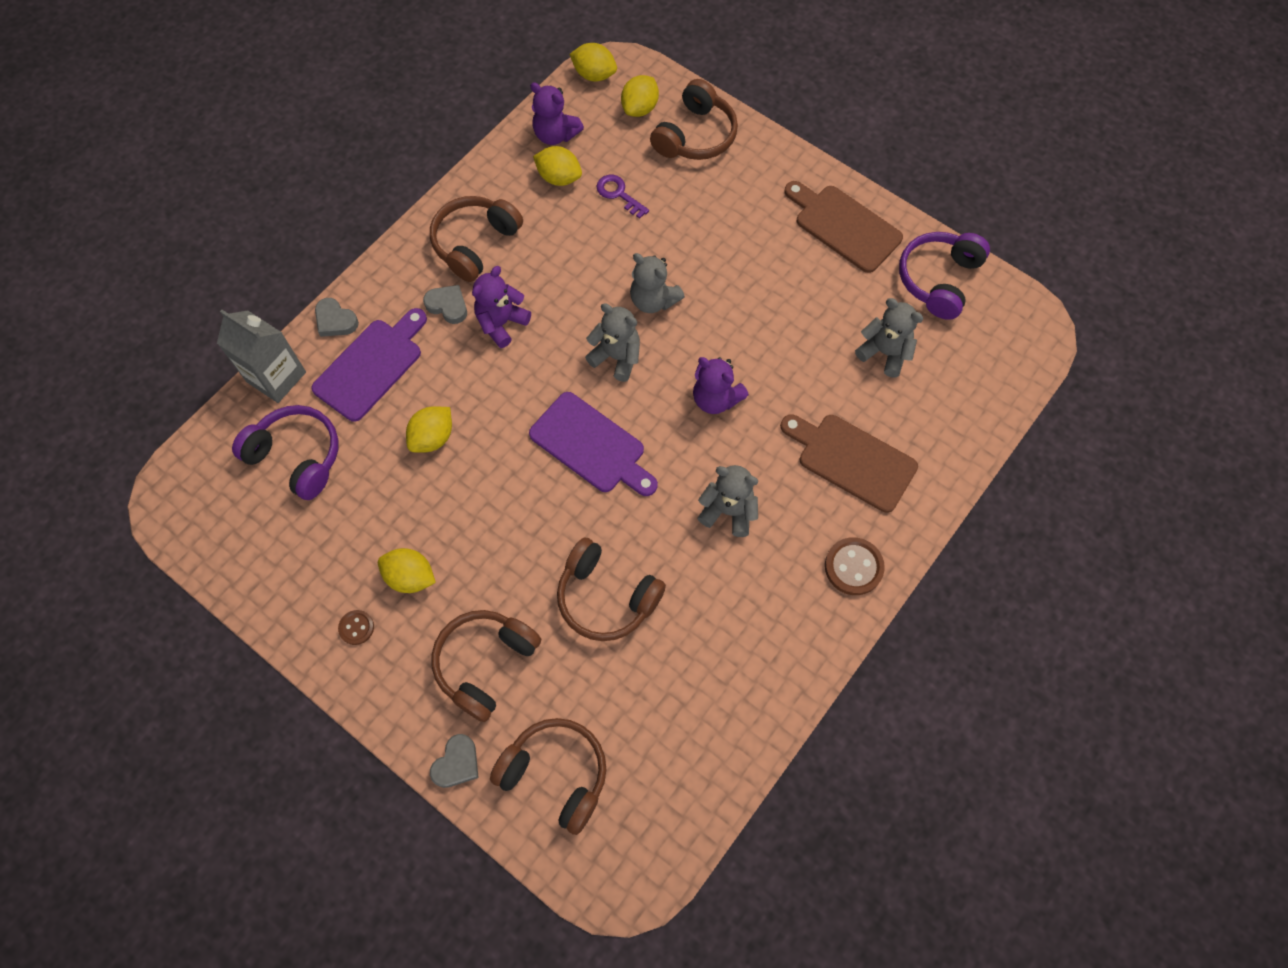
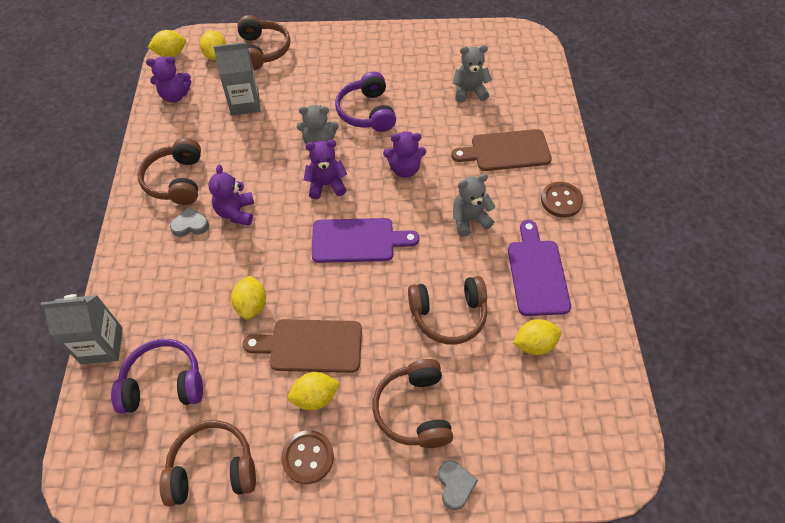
camera: 40 degrees left, 10 degrees down
(335, 320) = (116, 283): grey heart -> none
(356, 628) = (308, 457): brown button -> brown button, size x1.72
(371, 366) = (168, 293): purple cutting board -> purple cutting board (537, 273)
(555, 774) = (520, 438): brown headphones -> brown headphones (212, 469)
(559, 178) = (199, 116): yellow lemon -> yellow lemon (534, 344)
(616, 357) = (326, 185): grey teddy bear -> purple teddy bear
(618, 194) = (245, 103): purple key -> grey carton
(844, 226) = (388, 47): brown cutting board -> brown cutting board (311, 346)
(938, 279) = (461, 43): purple headphones -> purple headphones (367, 112)

